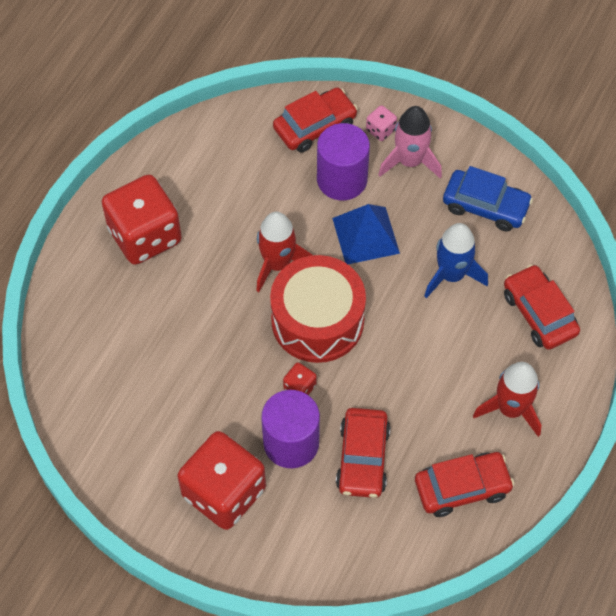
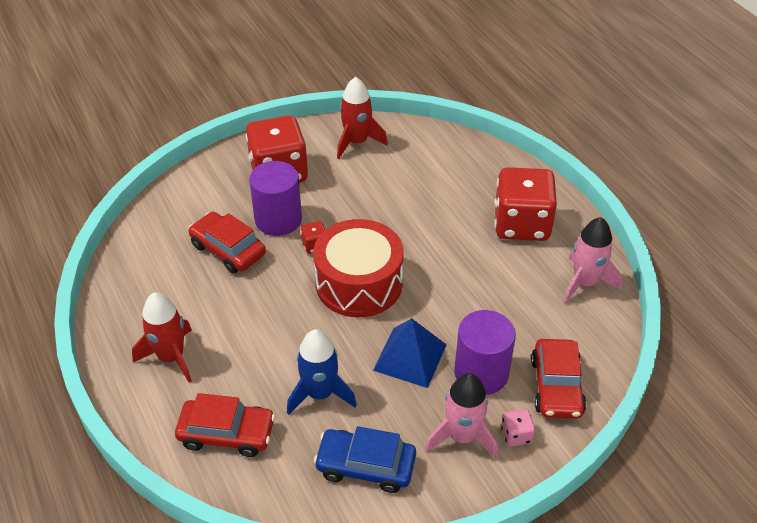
camera: 125 degrees right, 15 degrees down
(186, 156) = (585, 283): none -> pink rocket
(277, 264) = (430, 286): red rocket -> red rocket (357, 142)
(462, 488) = (148, 290): red car -> none
(485, 206) = (365, 466): blue car -> blue car turned 45 degrees clockwise

